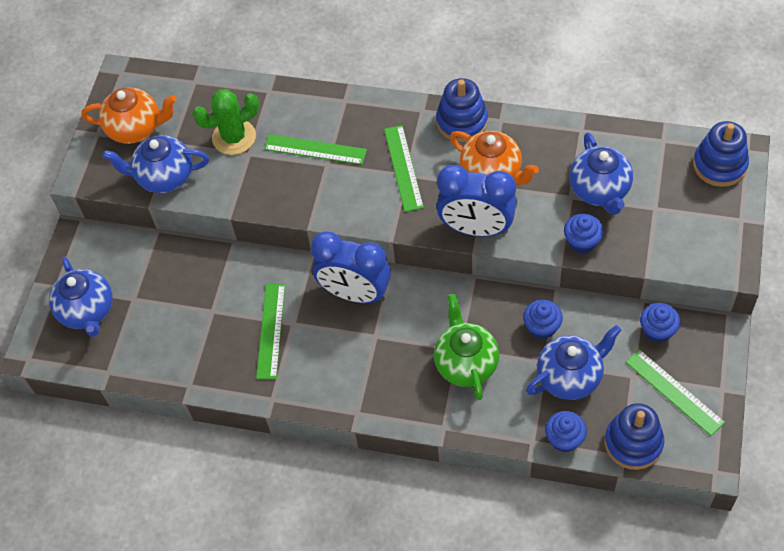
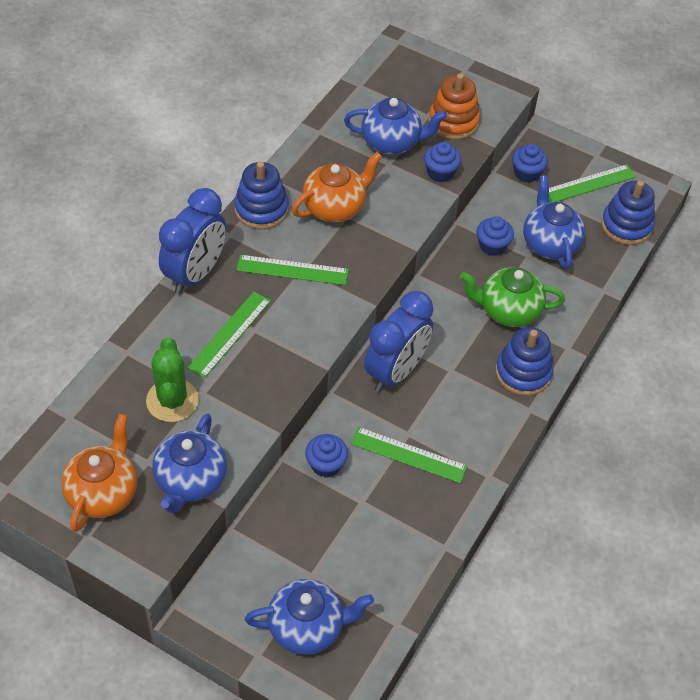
camera: 80 degrees left, 5 degrees down
(476, 229) = (391, 238): blue clock -> blue clock (195, 274)
(564, 439) = (608, 268): blue cupcake -> blue cupcake (326, 464)
(659, 232) = (453, 122): none -> orange stacking toy
(719, 165) = (404, 62): blue stacking toy -> blue stacking toy (523, 373)

